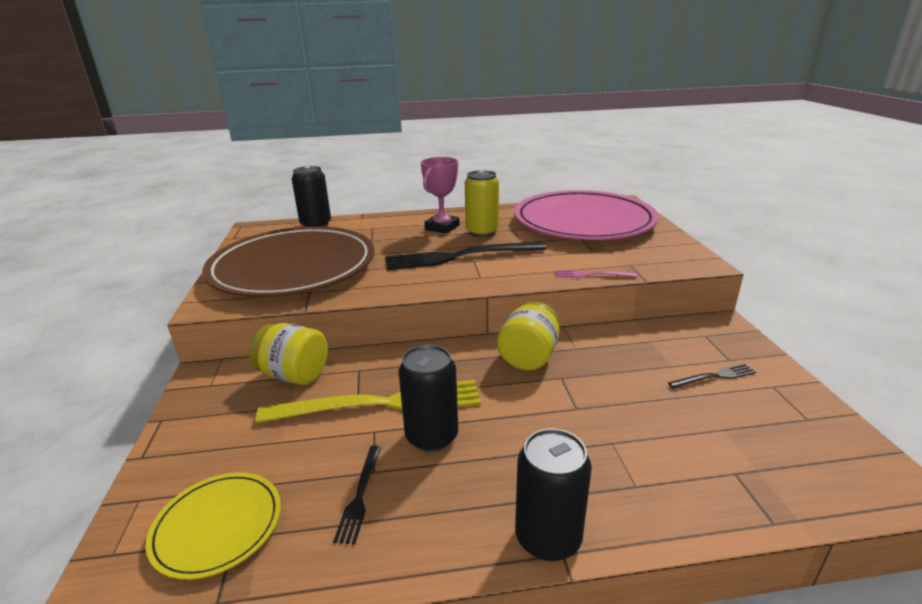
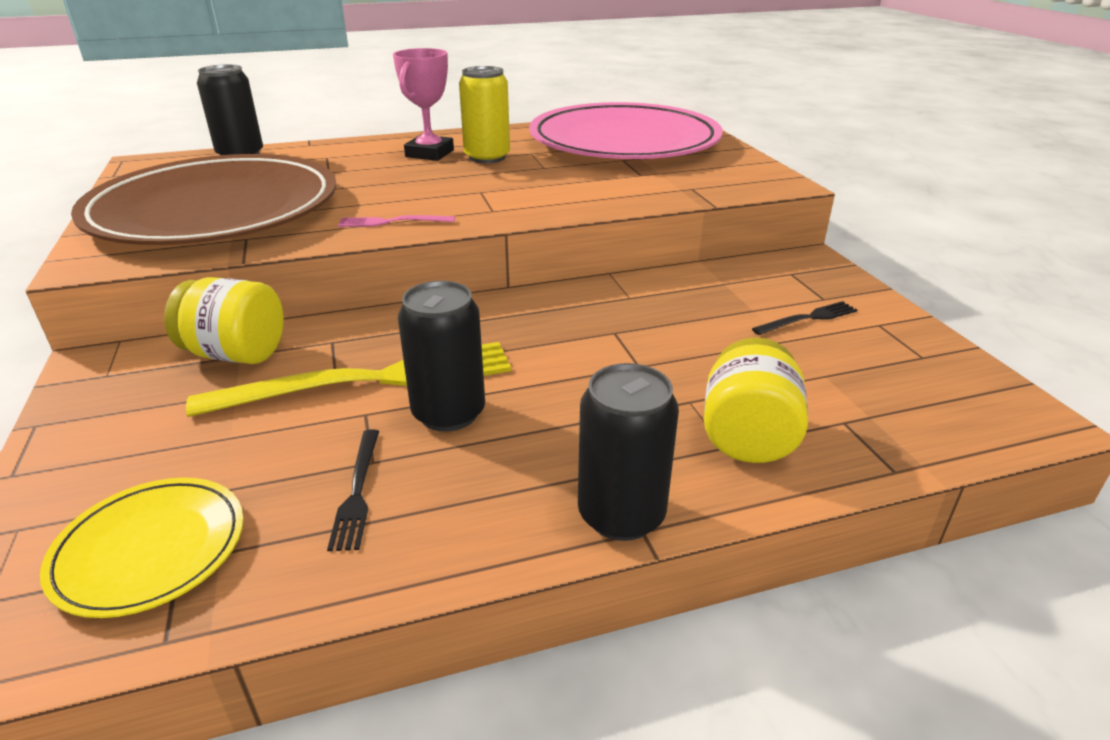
camera: 10 degrees left, 5 degrees up
(459, 257) = (459, 187): black fork -> none
(528, 357) = (568, 311): yellow jar -> yellow jar (747, 436)
(591, 275) = (643, 201): pink fork -> pink fork (392, 222)

